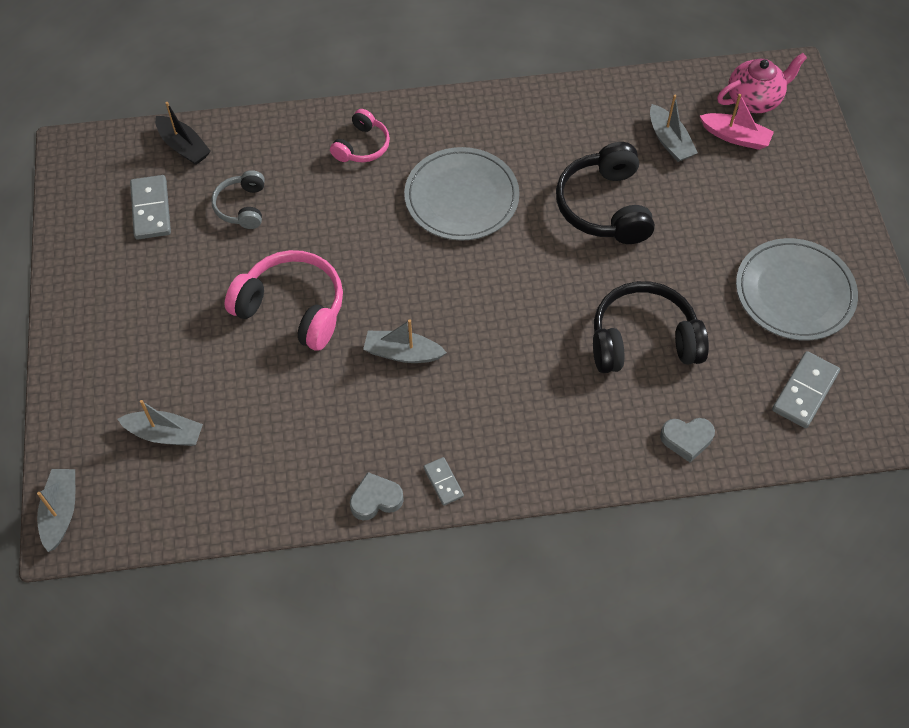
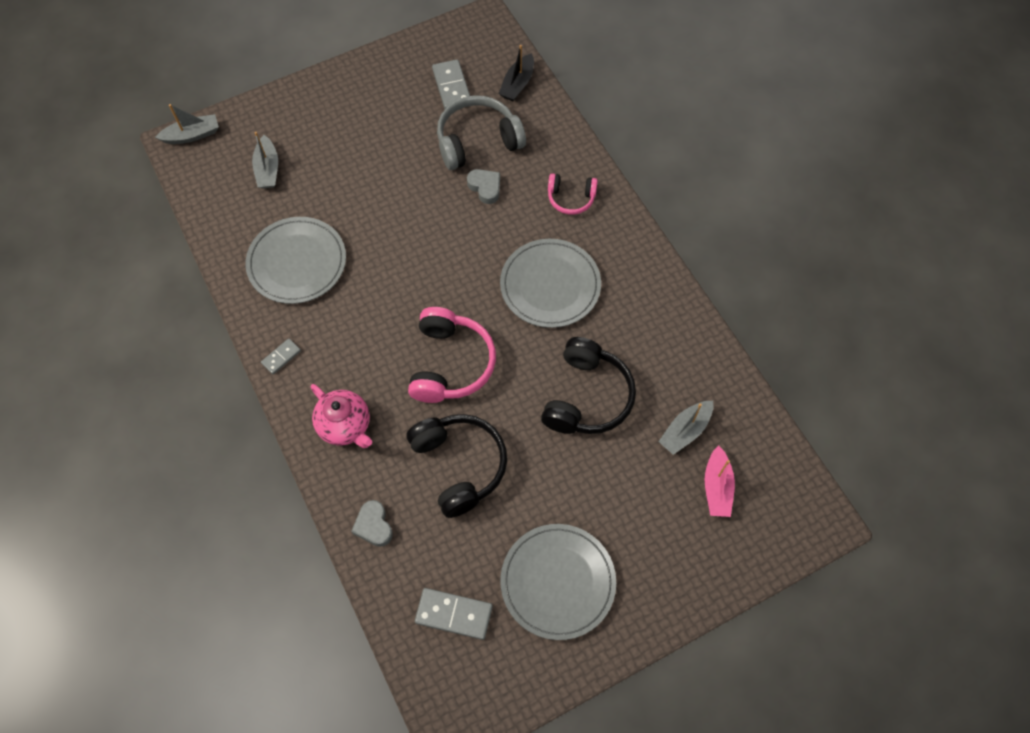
camera: 70 degrees right, 5 degrees up
(151, 209) = (451, 87): grey domino -> grey domino turned 75 degrees counterclockwise
(242, 206) = (478, 141): grey headphones -> grey headphones, size x1.75
(292, 308) = (398, 207): pink headphones -> pink headphones (450, 364)
(319, 434) = (297, 262): none -> grey plate
(376, 499) = (254, 317): grey heart -> grey heart (485, 187)
(402, 353) = (384, 293): grey boat -> none
(604, 206) = (587, 397): black headphones -> black headphones turned 135 degrees clockwise
(754, 100) = (771, 494): pink teapot -> pink teapot (345, 426)

